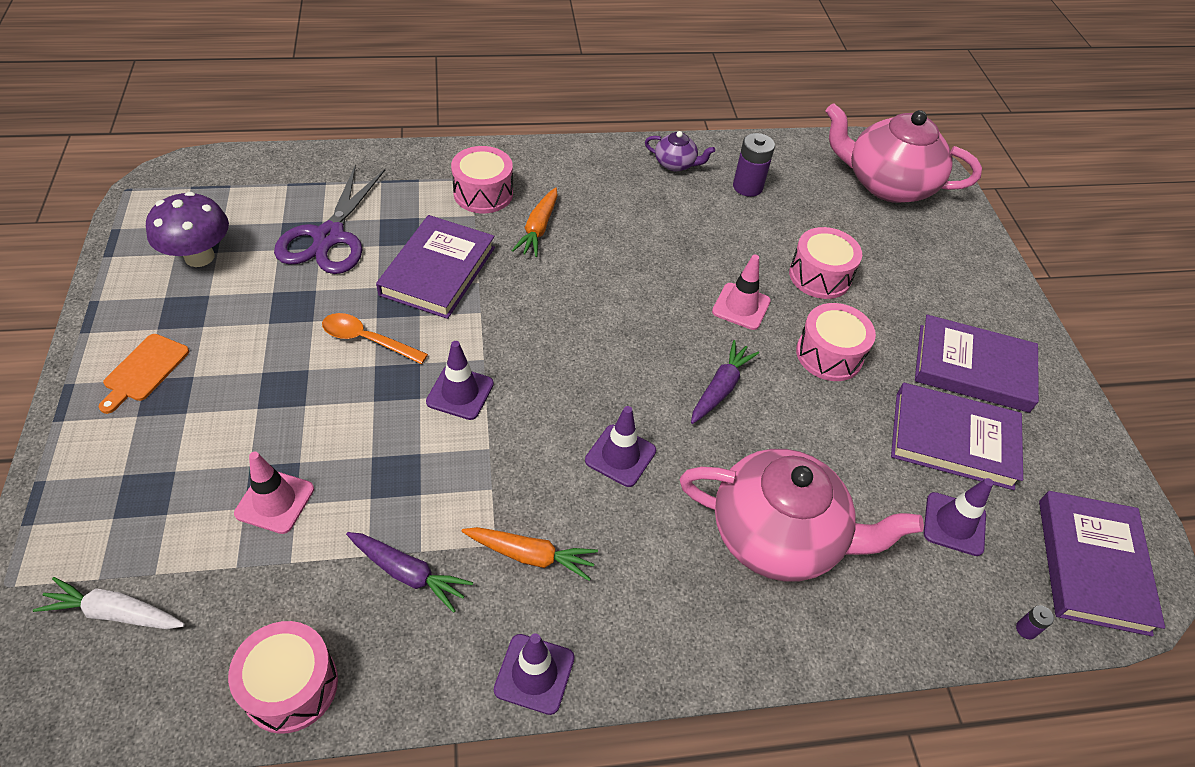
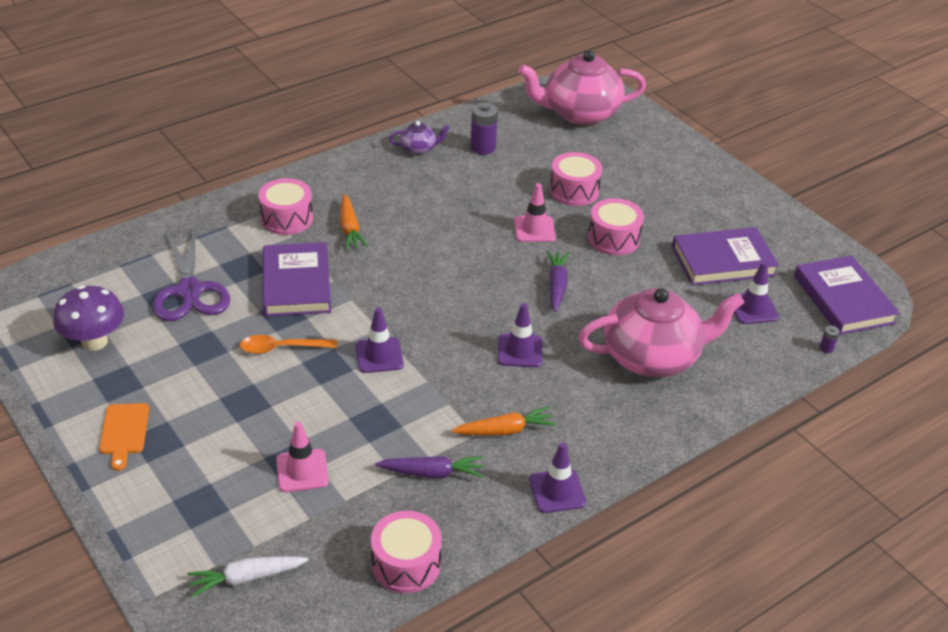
camera: 25 degrees left, 10 degrees down
(973, 368) = (709, 213): purple book -> none

